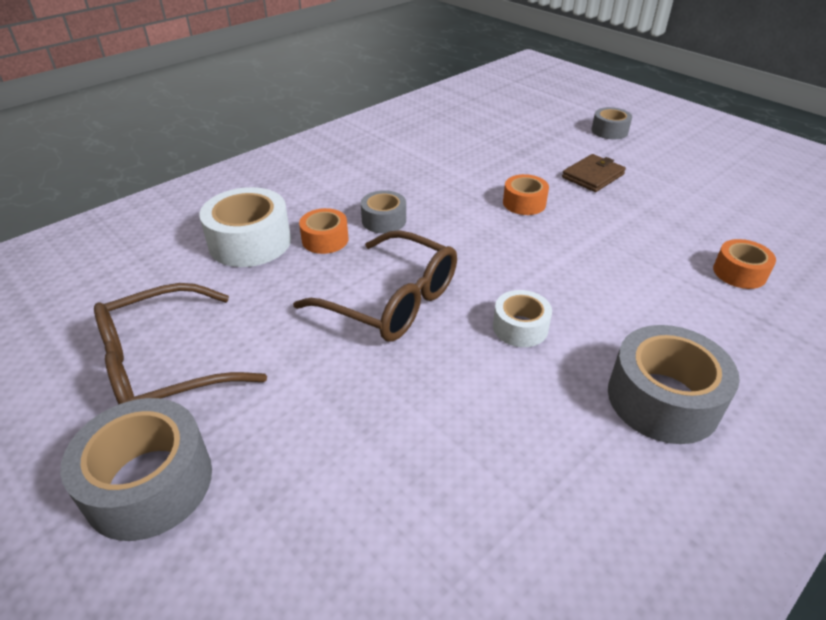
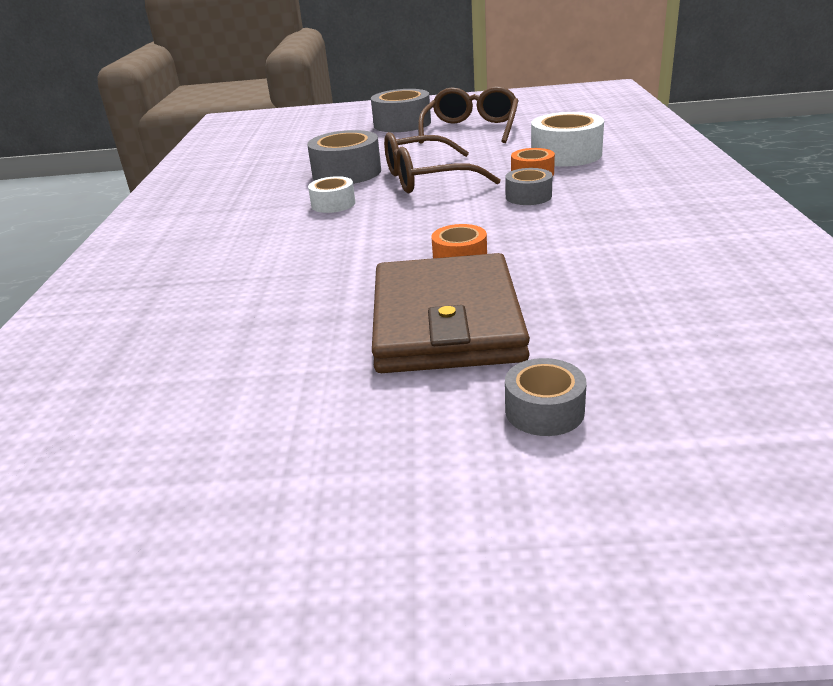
camera: 135 degrees right, 10 degrees down
(593, 176) = (446, 321): brown wallet -> brown wallet, size x2.18
(663, 399) = (213, 219): grey tape -> grey tape (346, 173)
(739, 273) = (197, 307): orange tape -> none

